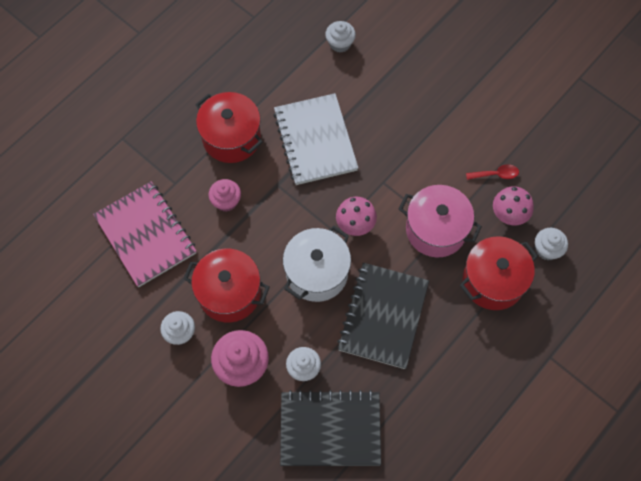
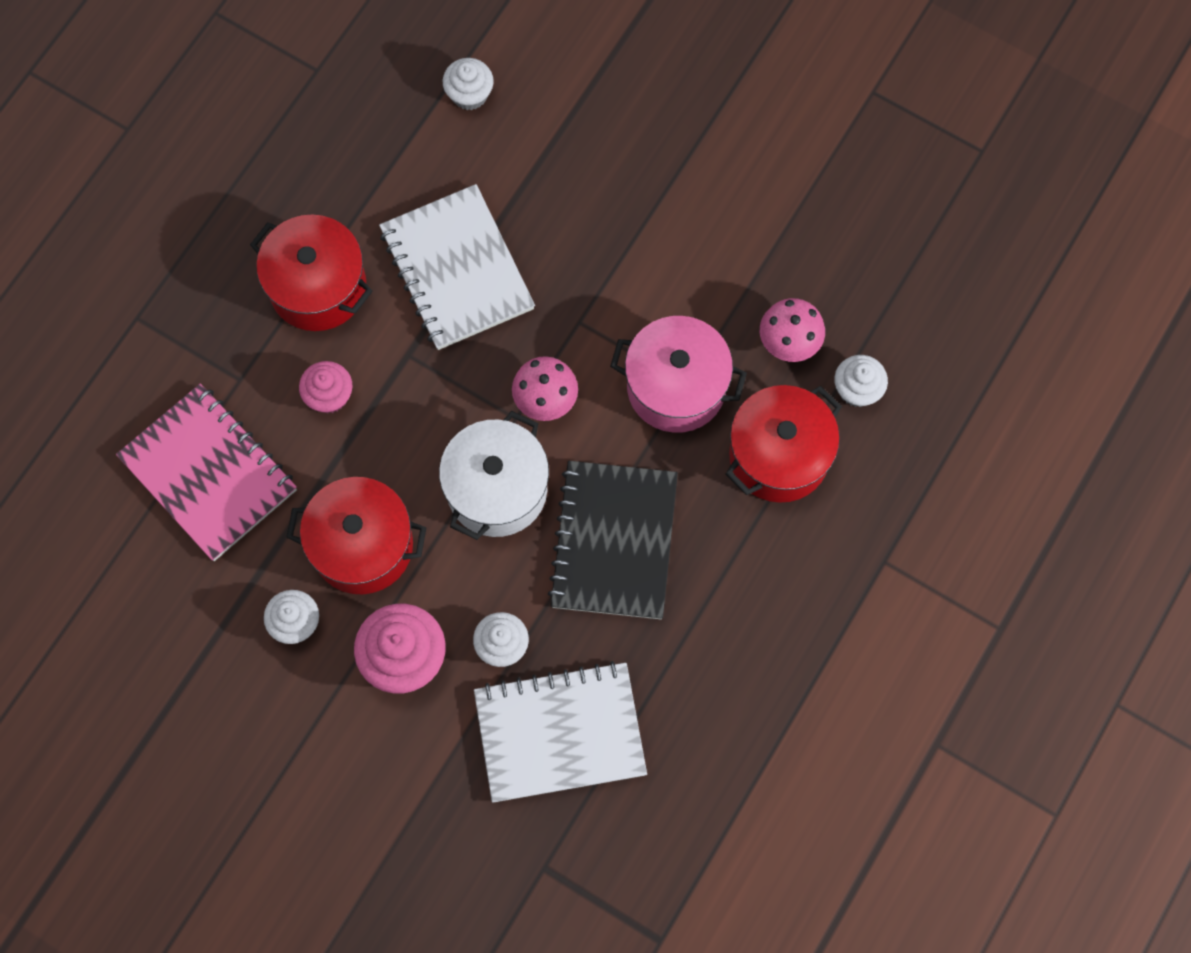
camera: 10 degrees left, 5 degrees up
(330, 429) = (560, 733): black notebook -> white notebook
(496, 174) = (759, 278): red spoon -> none

